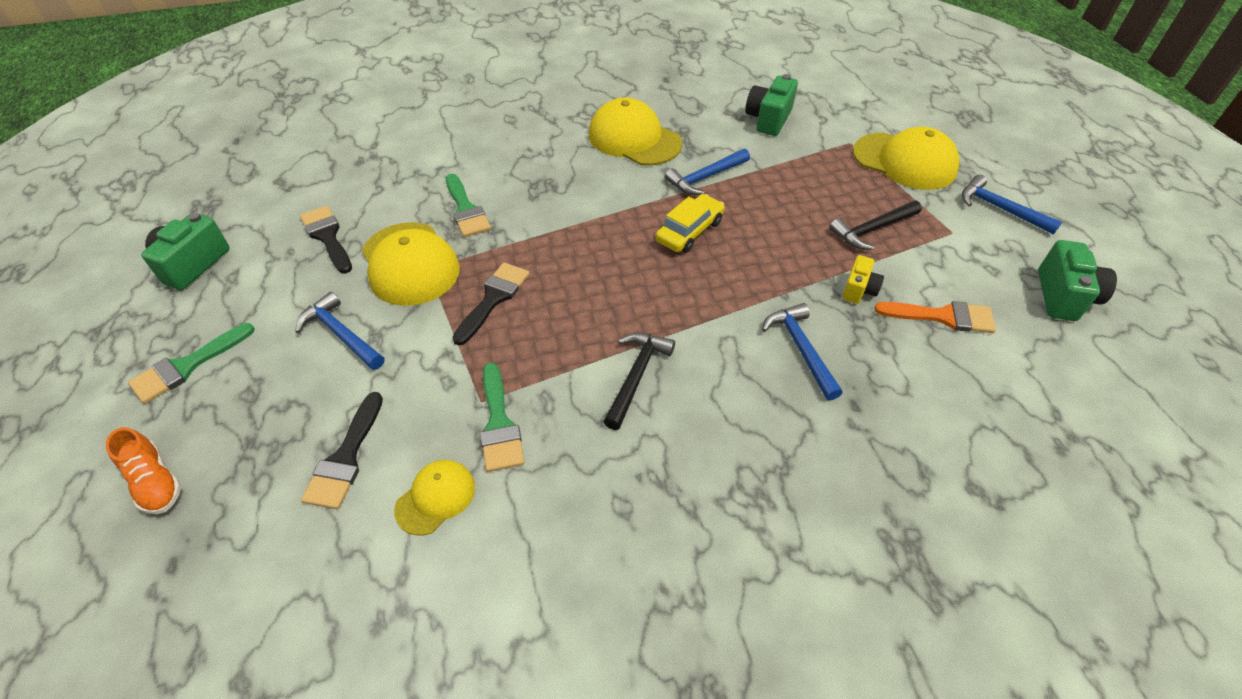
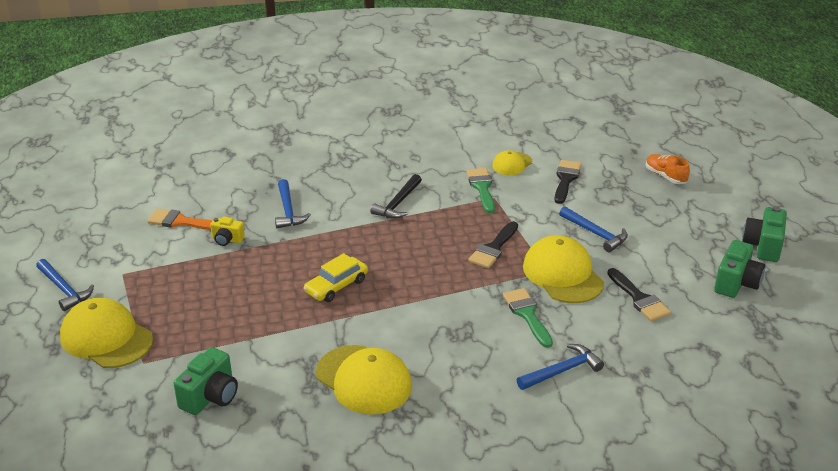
camera: 175 degrees left, 15 degrees down
(187, 366) = (688, 222): green brush -> none
(705, 178) = (305, 332): blue hammer -> blue hammer (562, 371)
(859, 290) = (227, 240): yellow camera -> yellow camera turned 105 degrees counterclockwise
(872, 230) = (186, 279): black hammer -> none
(1063, 296) = (86, 228): green camera -> green camera (763, 246)

